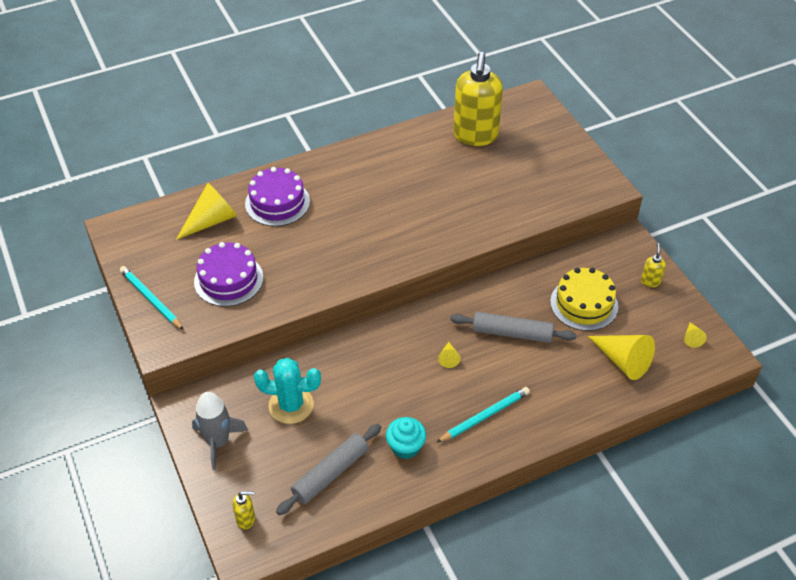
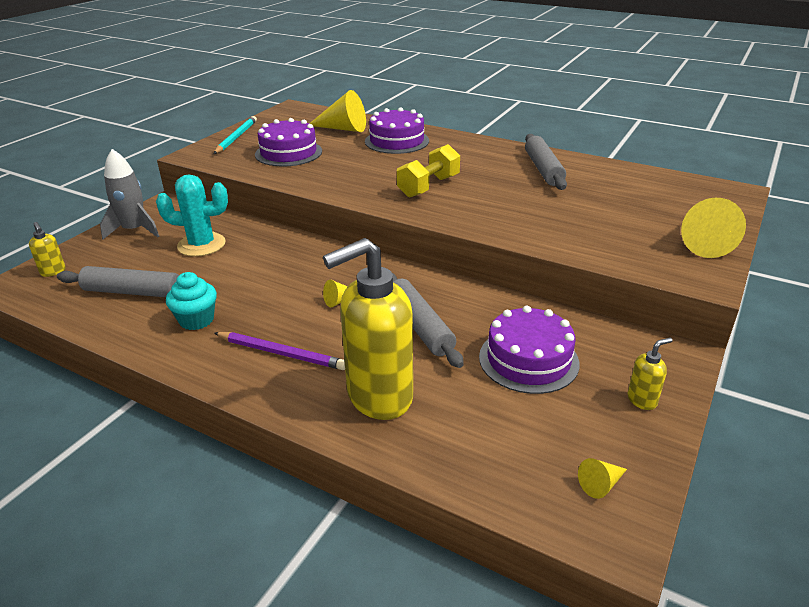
camera: 55 degrees right, 15 degrees down
(291, 405) = (201, 245): turquoise cactus -> turquoise cactus turned 60 degrees counterclockwise
(381, 231) = (429, 186): none -> yellow dumbbell
(414, 157) = (543, 169): none -> grey rolling pin
(475, 136) = (624, 184): yellow soap dispenser -> yellow soap dispenser (378, 397)
(484, 416) = (281, 353): turquoise pencil -> purple pencil
(584, 304) = (528, 360): yellow cake -> purple cake
(622, 361) = (478, 429): yellow cone -> yellow cone (701, 242)

